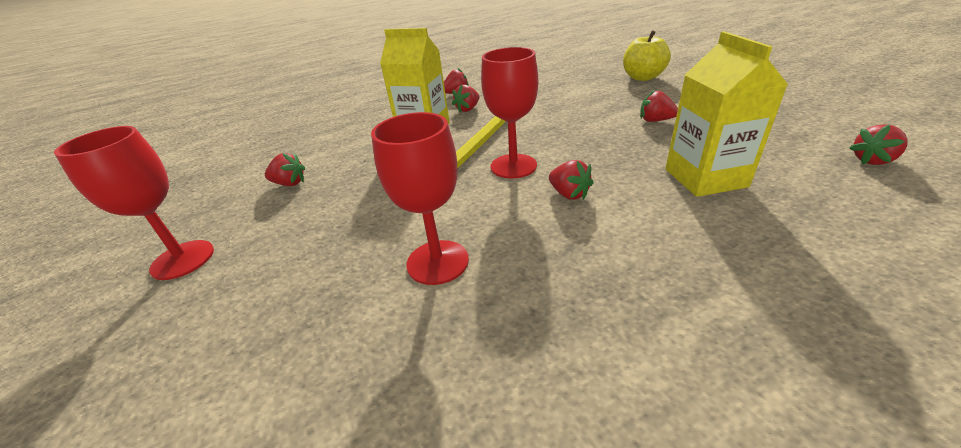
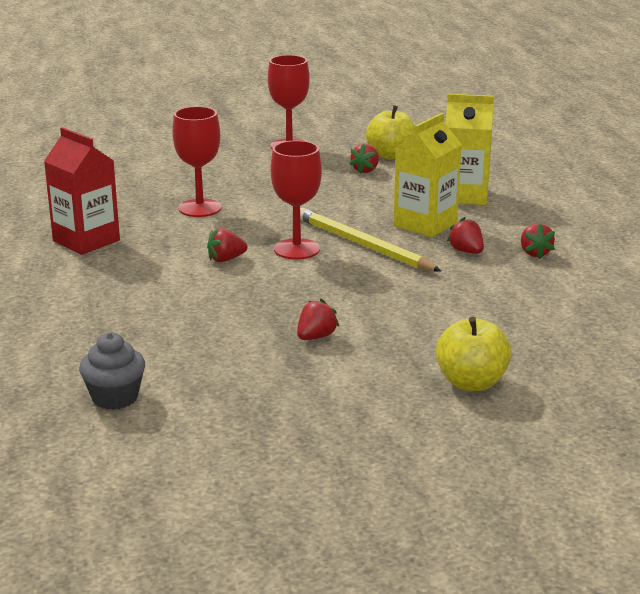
camera: 105 degrees right, 10 degrees down
(243, 180) = (391, 155): none -> yellow apple
(623, 336) = (86, 241): none -> red carton
(705, 178) = (183, 315): yellow carton -> yellow carton (465, 195)
(872, 160) = (115, 397): red strawberry -> grey cupcake

